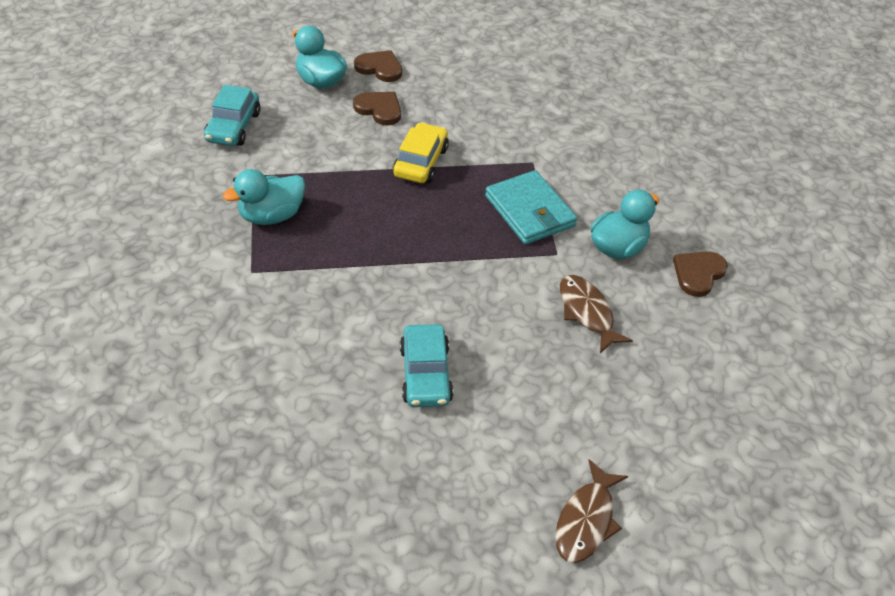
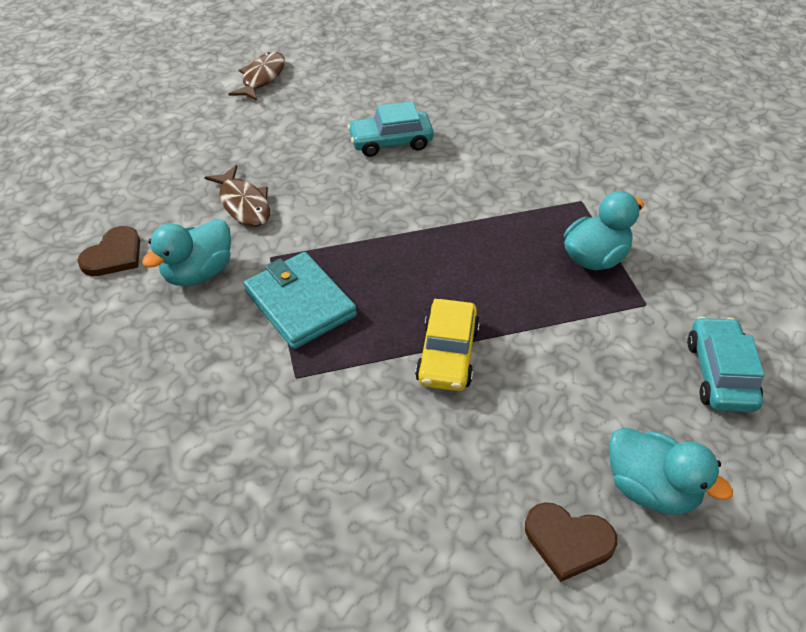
camera: 175 degrees right, 0 degrees up
(379, 109) = (534, 441): brown heart -> none
(425, 374) = (391, 142): turquoise car -> turquoise car turned 90 degrees counterclockwise

